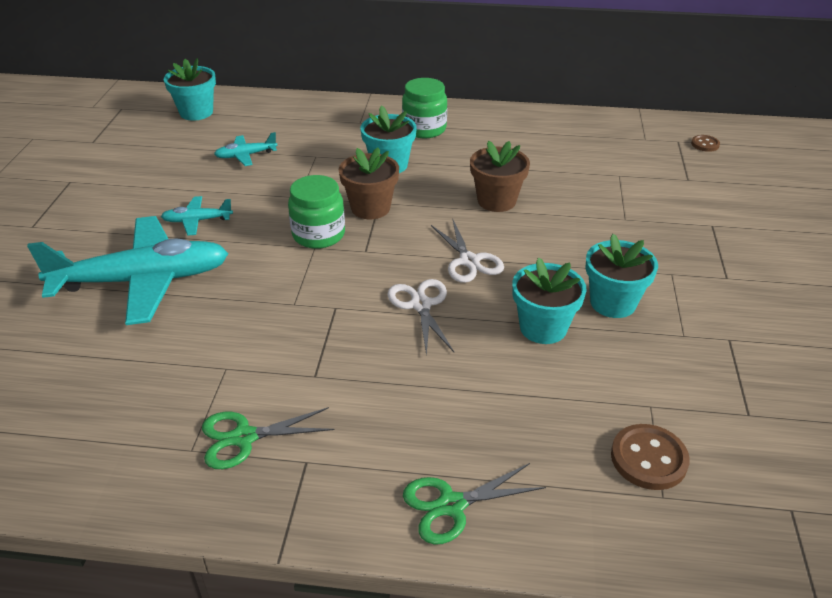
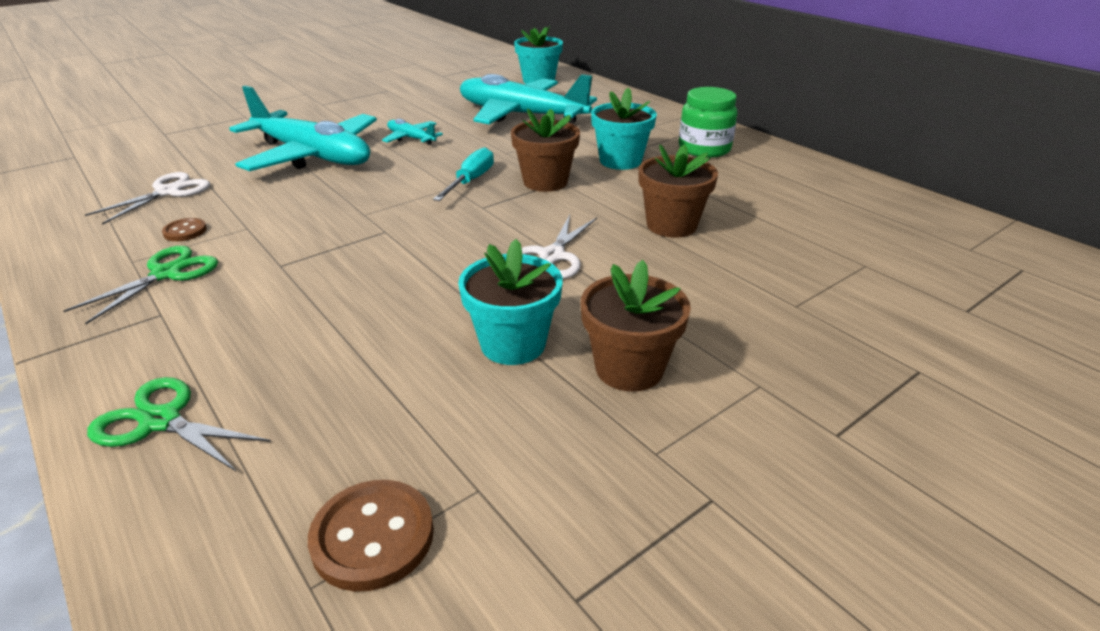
camera: 45 degrees right, 5 degrees down
(244, 437) = (167, 274): green scissors -> green scissors turned 90 degrees clockwise
(245, 155) = (521, 115): turquoise plane -> turquoise plane, size x2.31
(318, 235) = (470, 181): green jar -> turquoise screwdriver
(421, 305) = (446, 264): white scissors -> white scissors (168, 192)
(613, 303) = (629, 368): turquoise flower pot -> brown flower pot
(705, 144) = (1065, 289): brown button -> brown button (185, 231)

